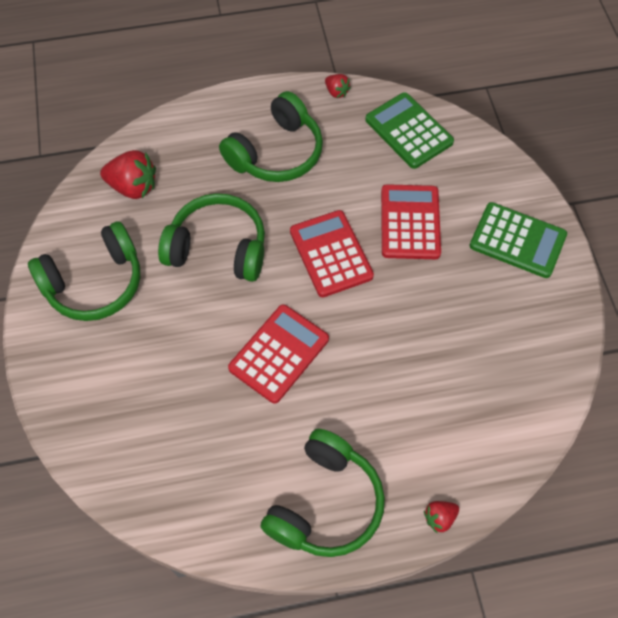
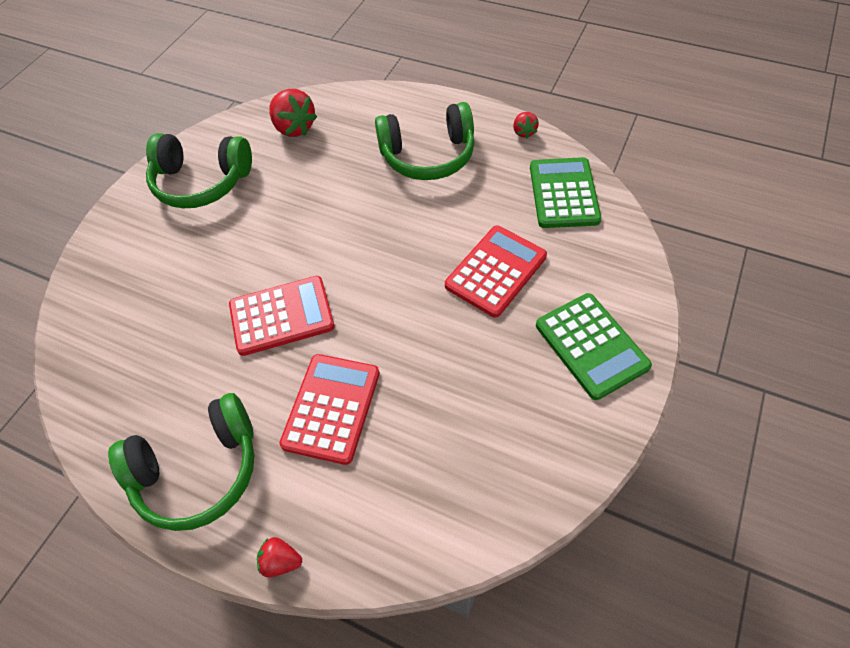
camera: 40 degrees right, 5 degrees down
(218, 248) = (313, 205): green headphones -> none
(331, 254) = (400, 259): red calculator -> red calculator (332, 408)

